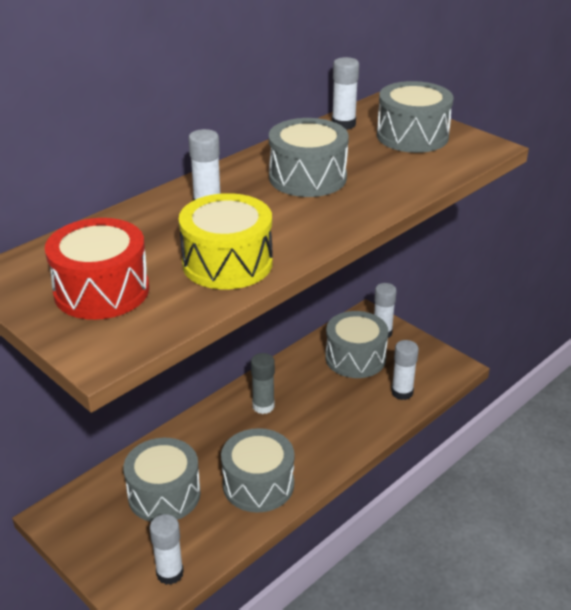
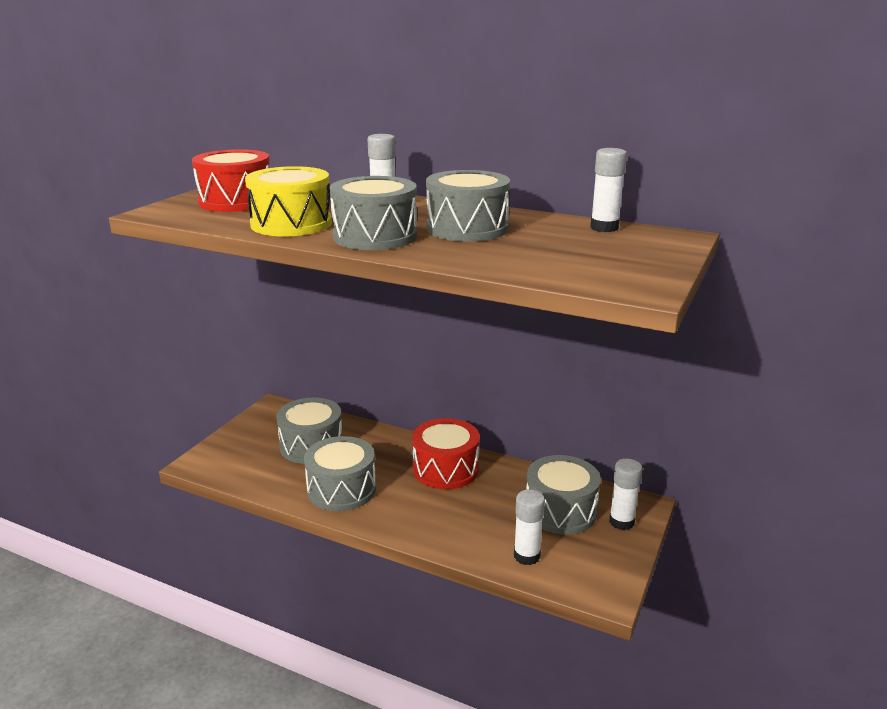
camera: 70 degrees right, 10 degrees down
(170, 573) = (228, 469): white glue stick -> none
(263, 406) = (445, 469): grey glue stick -> red drum
(412, 136) = (618, 255): grey drum -> grey drum (375, 236)

